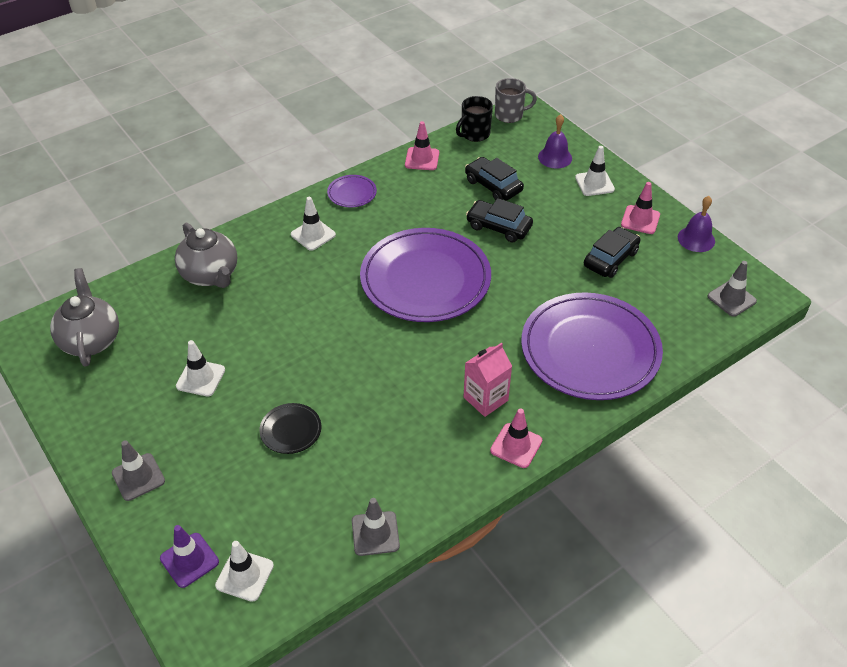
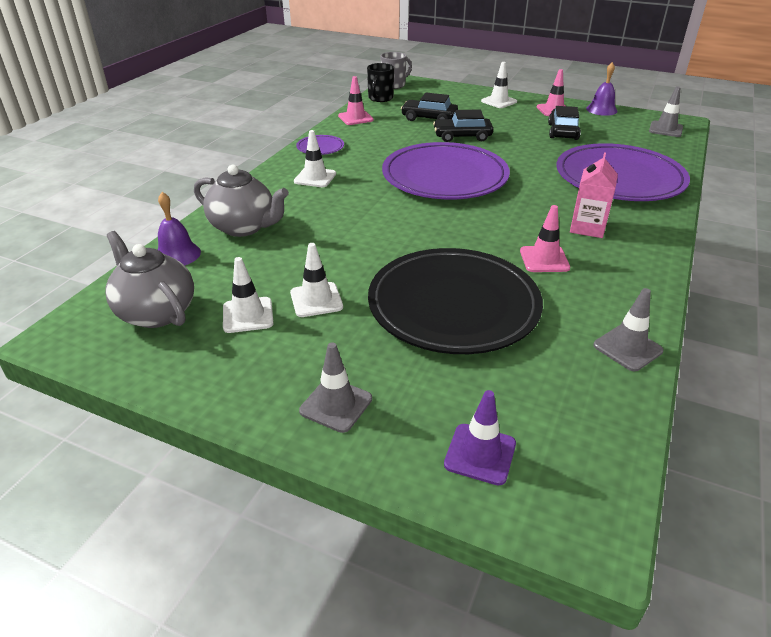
camera: 30 degrees left, 10 degrees down
(244, 575) = (554, 439): white traffic cone -> white traffic cone (248, 315)
(290, 430) = (453, 305): black plate -> black plate, size x2.43
(516, 445) = (650, 246): pink traffic cone -> pink traffic cone (544, 259)
(555, 157) = (454, 96): purple bell -> purple bell (177, 254)

